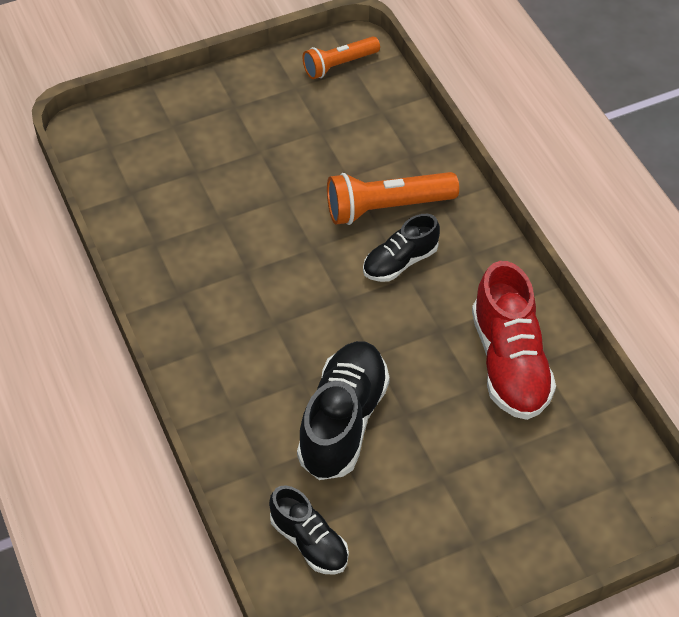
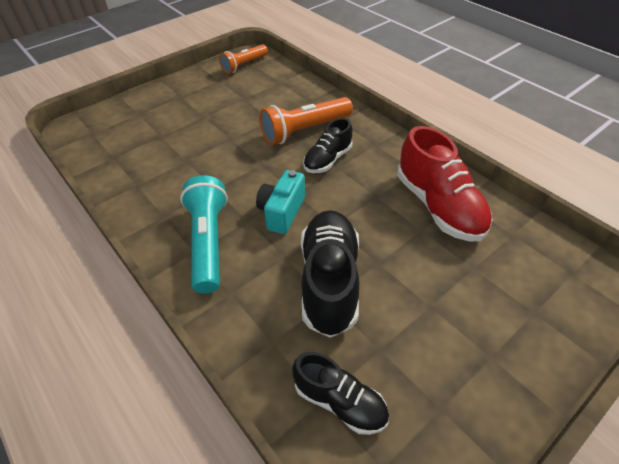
camera: 15 degrees left, 5 degrees down
(223, 341) = (208, 242): none -> turquoise flashlight
(318, 323) = (282, 212): none -> turquoise camera

